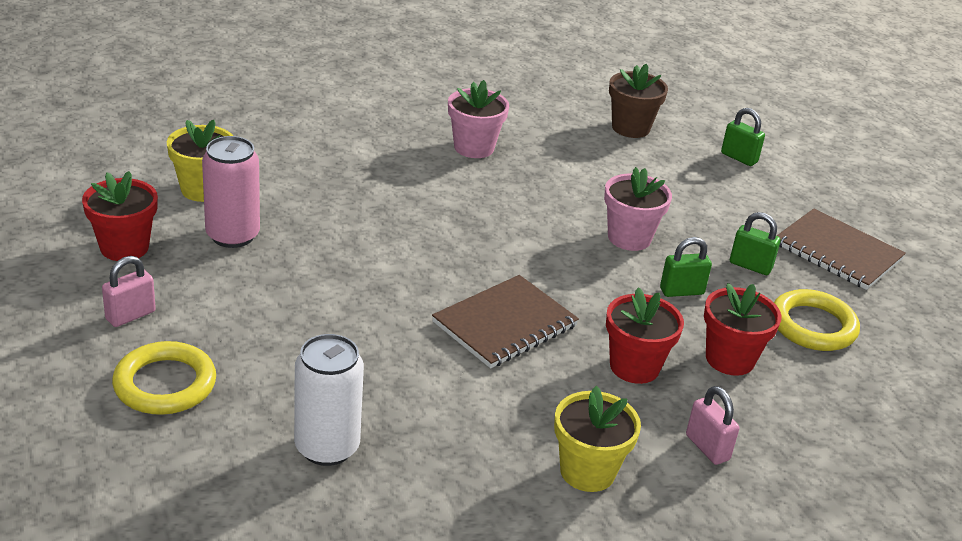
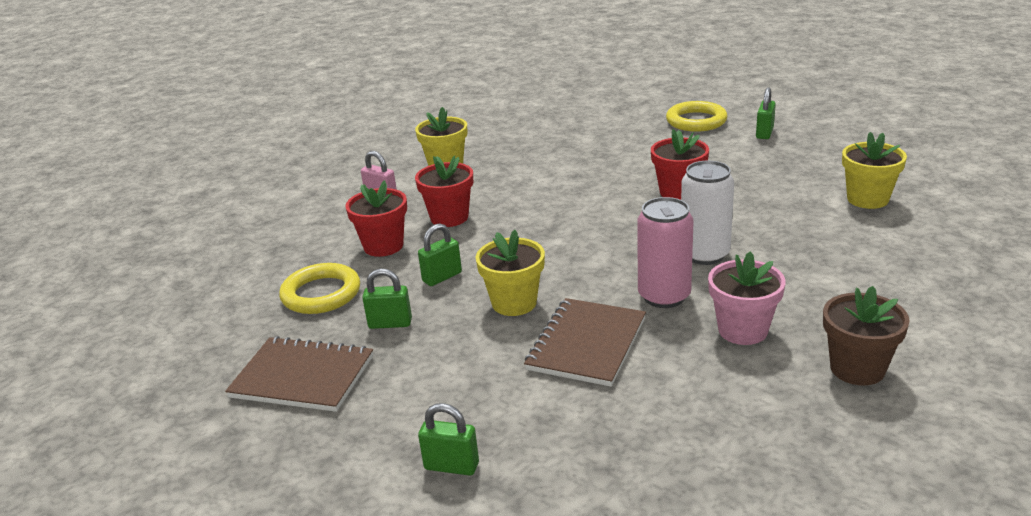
camera: 160 degrees right, 5 degrees down
(124, 247) = (835, 154): red flower pot -> red flower pot (678, 192)
(130, 315) = (764, 133): pink padlock -> green padlock
(232, 235) = (792, 183): pink can -> pink can (664, 296)
(327, 447) = (586, 130): white can -> white can (704, 254)
(505, 324) = (554, 207): brown notebook -> brown notebook (586, 344)
(629, 238) = (514, 303): pink flower pot -> yellow flower pot
(630, 128) = (615, 449): brown flower pot -> brown flower pot (857, 369)

